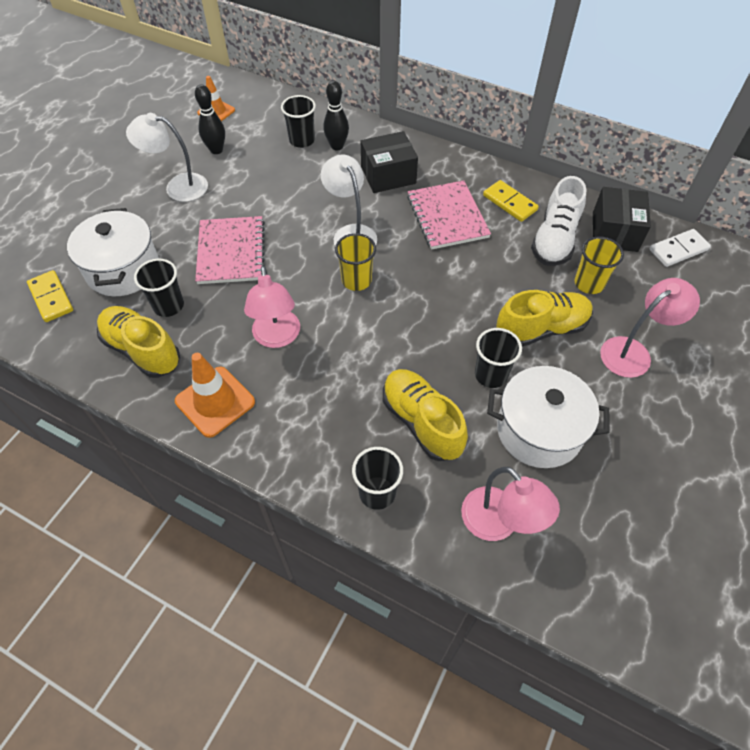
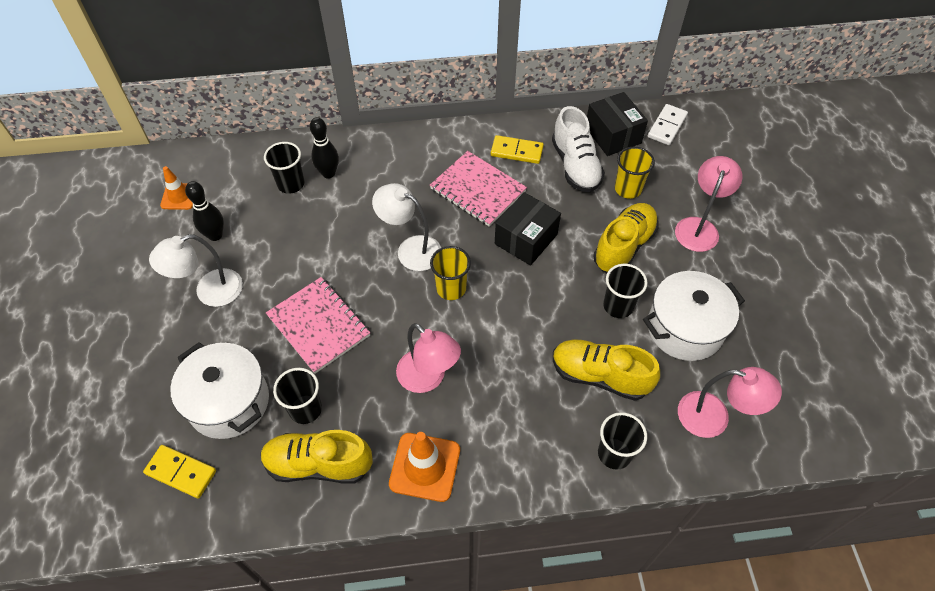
camera: 35 degrees left, 0 degrees up
(388, 175) = (397, 178): black box -> black box (526, 239)

